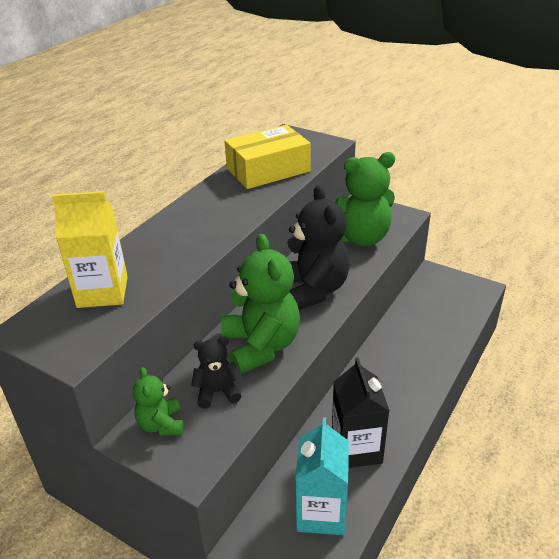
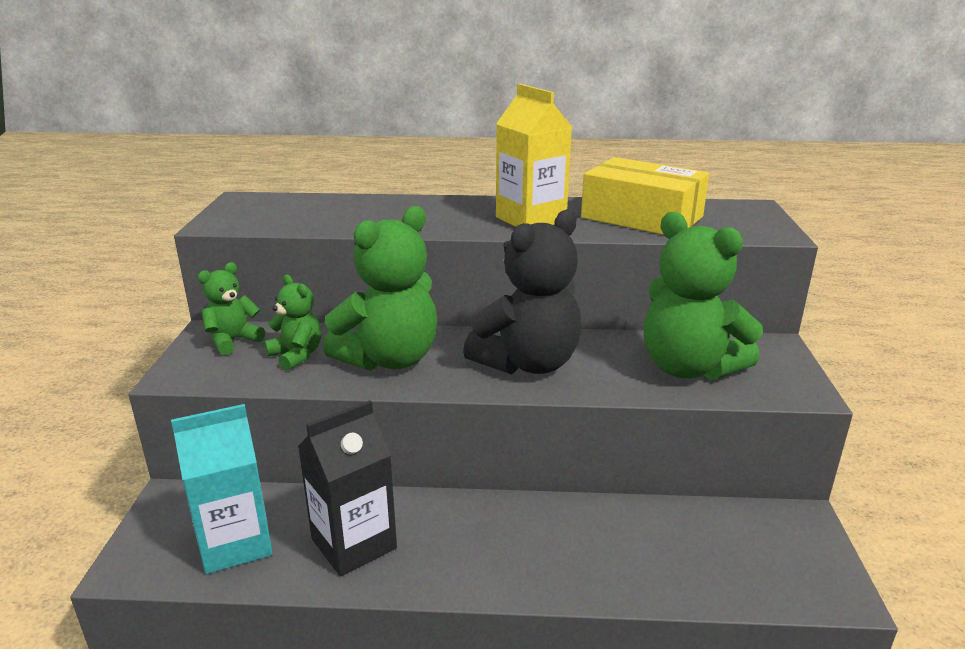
camera: 60 degrees right, 10 degrees down
(102, 292) = (317, 209): yellow carton -> yellow carton (530, 219)
(217, 392) = (296, 355): black teddy bear -> green teddy bear

